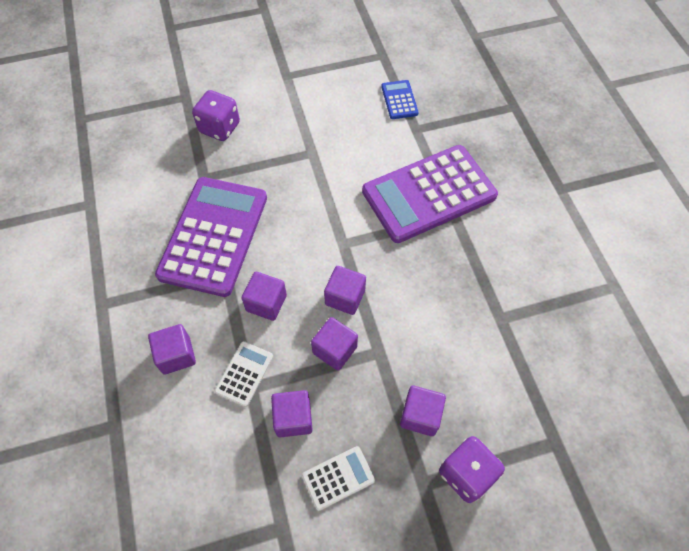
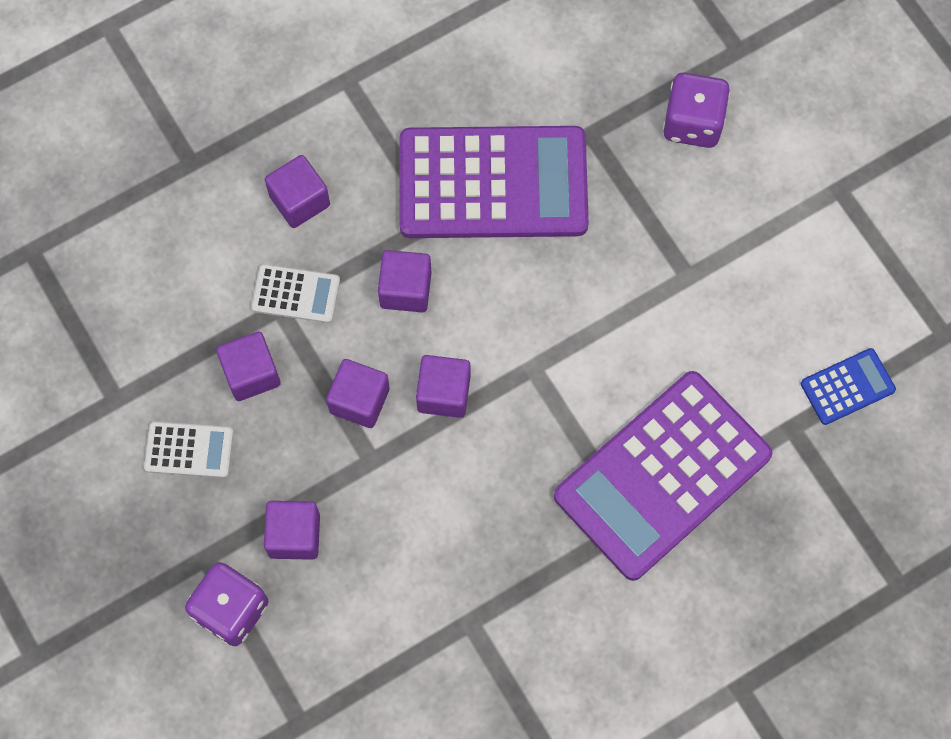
camera: 75 degrees right, 10 degrees up
(338, 478) = (189, 450): white calculator -> white calculator turned 45 degrees counterclockwise
(429, 194) = (662, 476): purple calculator -> purple calculator turned 90 degrees counterclockwise

